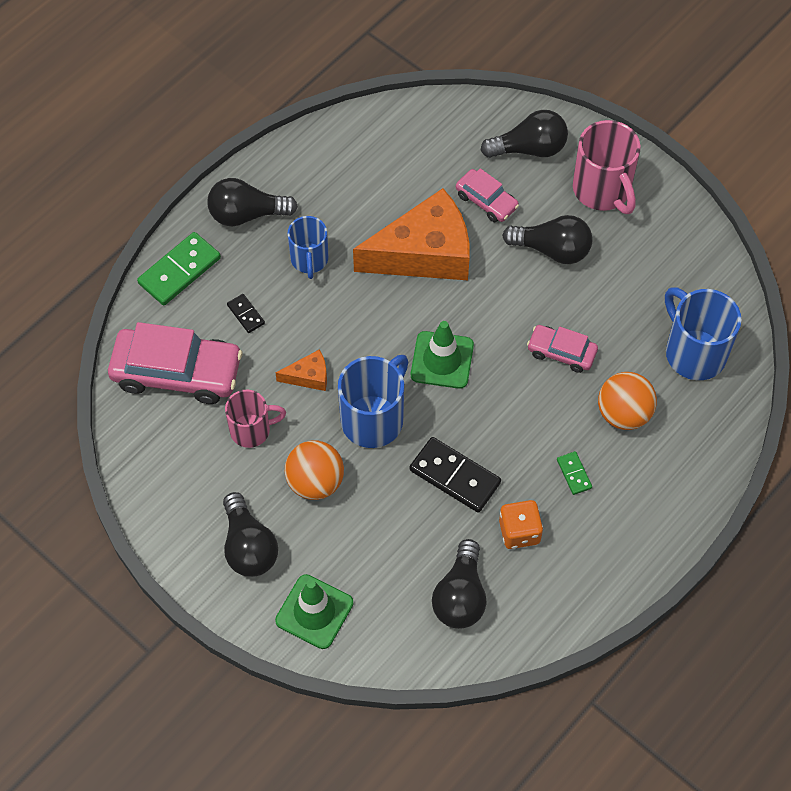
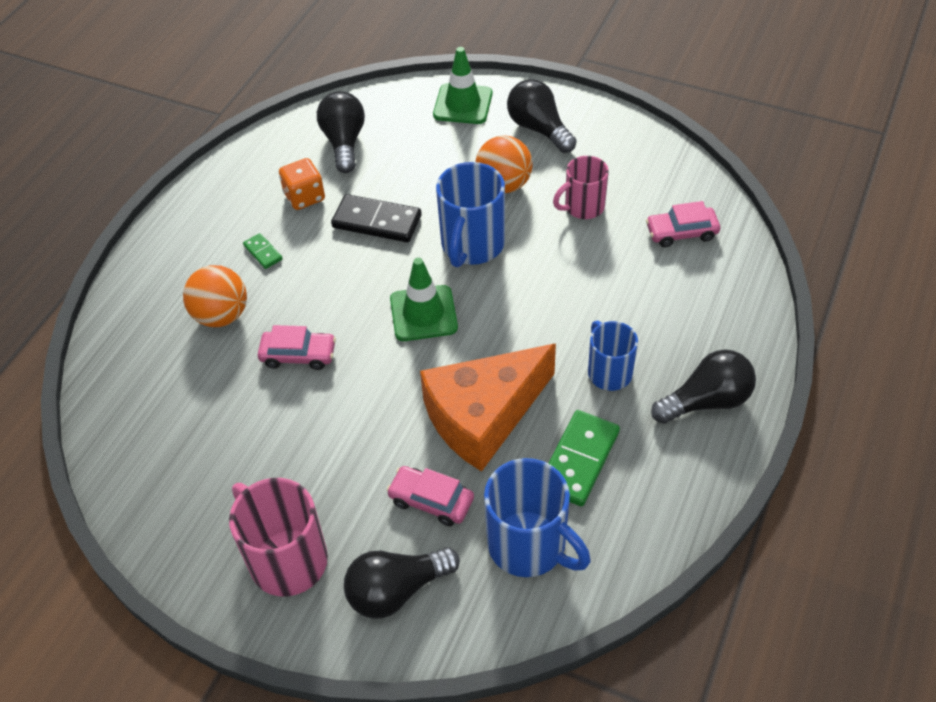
camera: 165 degrees right, 10 degrees down
(177, 372) = (681, 232): pink car -> pink car, size x0.53
(179, 271) = (740, 321): green domino -> green domino (579, 460)
(245, 314) = (646, 300): black domino -> none
(308, 376) = (552, 263): orange cheese -> none
(552, 250) = (334, 463): black light bulb -> none
(694, 352) = (151, 395): blue mug -> blue mug (529, 545)

